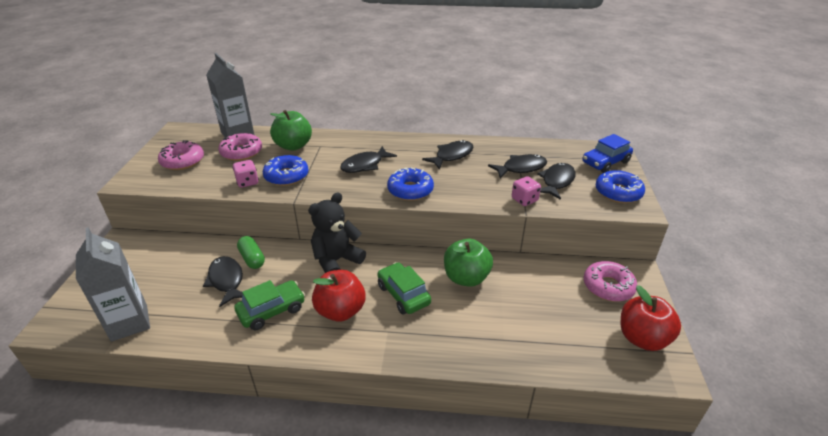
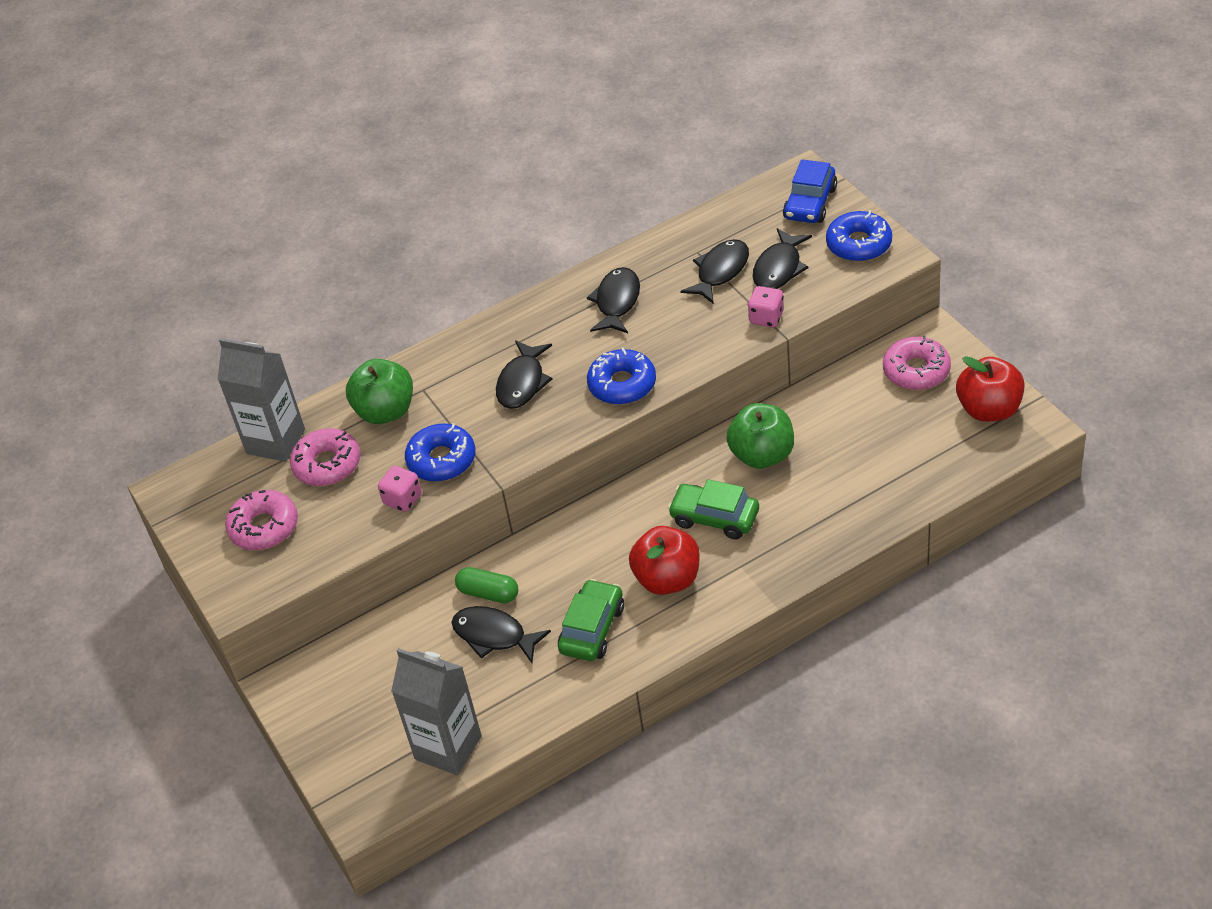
camera: 30 degrees left, 10 degrees up
(336, 261) = (594, 530): black teddy bear -> none
(556, 181) = (779, 268): black fish -> black fish turned 150 degrees counterclockwise

